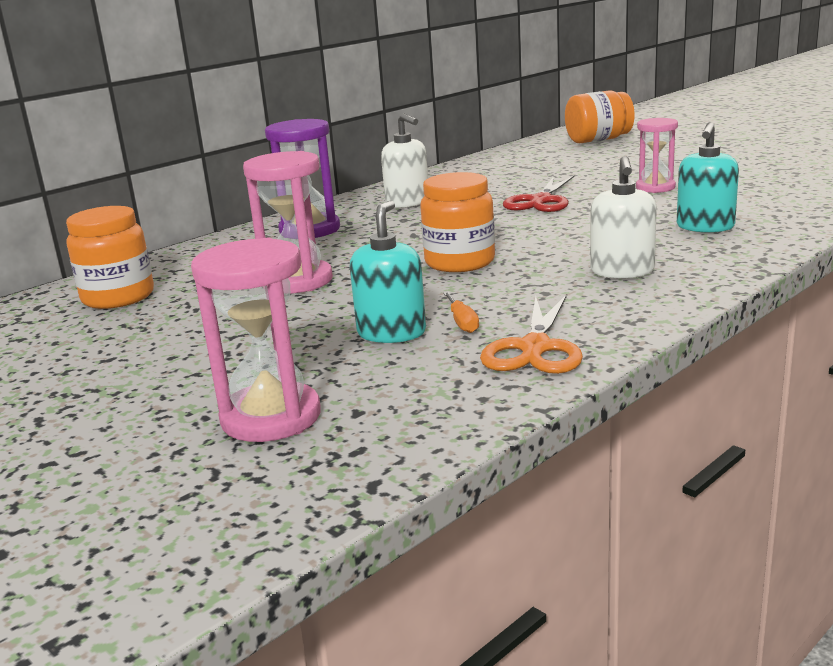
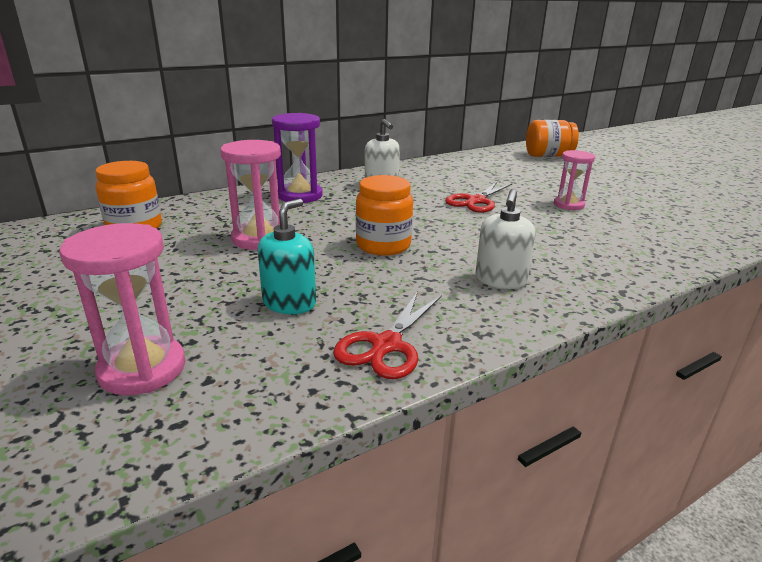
camera: 10 degrees right, 5 degrees up
(462, 322) = (347, 305): orange screwdriver -> none
(535, 348) = (386, 345): orange scissors -> red scissors
(705, 227) = (589, 249): turquoise soap dispenser -> none

